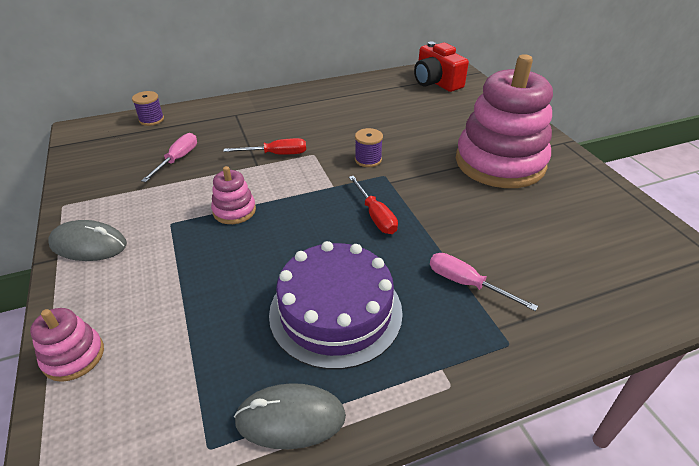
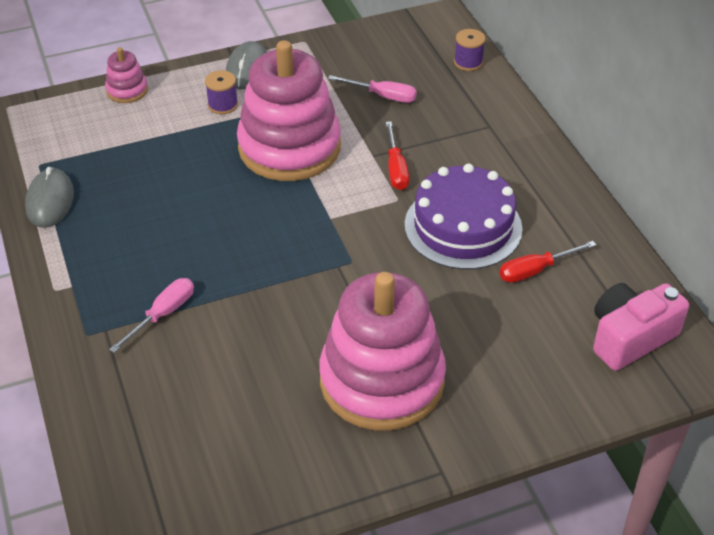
camera: 90 degrees right, 5 degrees up
(234, 211) = (289, 147): pink stacking toy -> pink stacking toy, size x2.35
(335, 311) = (144, 222): purple cake -> purple cake (463, 226)
(368, 160) = (386, 248): purple spool -> purple spool (223, 105)
(375, 216) = (274, 251): red screwdriver -> red screwdriver (535, 270)
(436, 82) = (630, 337): red camera -> pink camera

